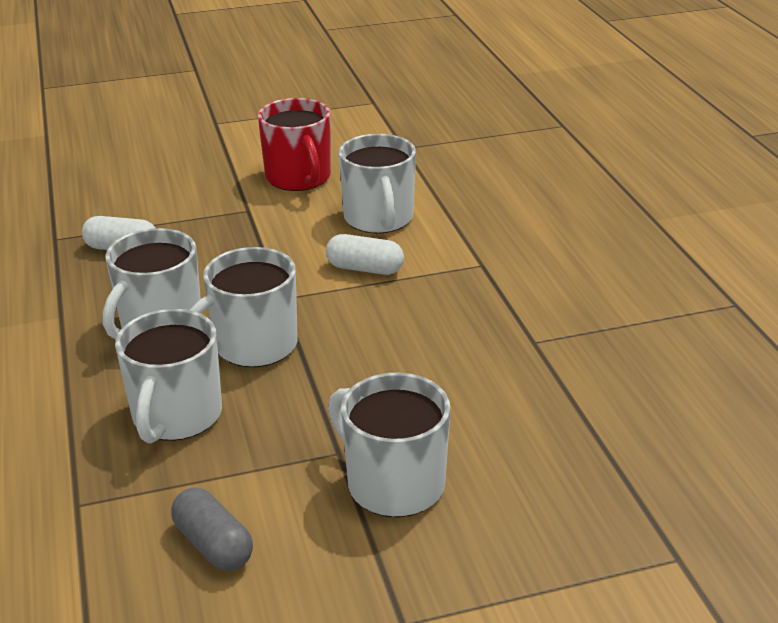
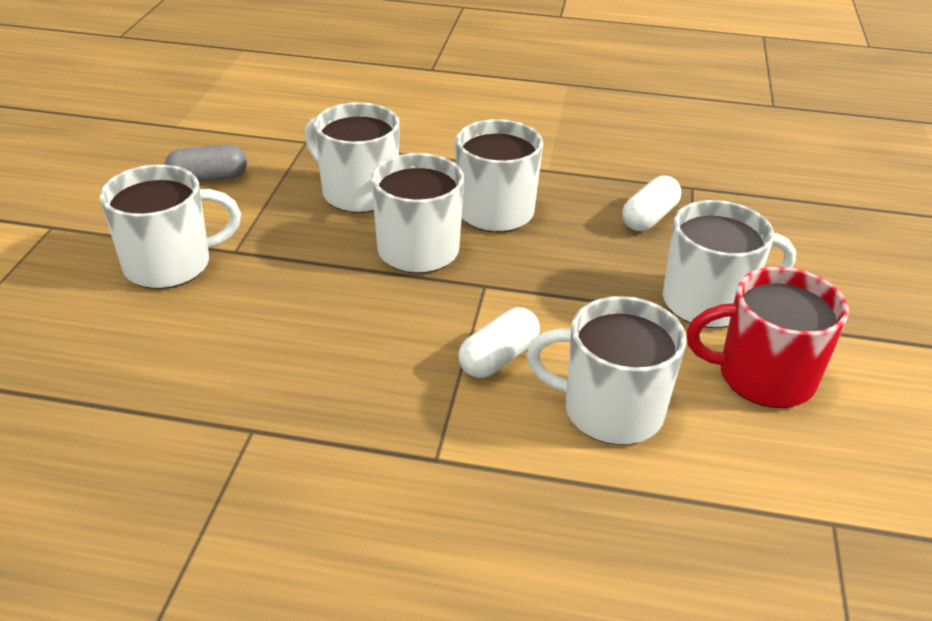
camera: 115 degrees right, 5 degrees up
(229, 206) = (709, 302): none -> white mug

